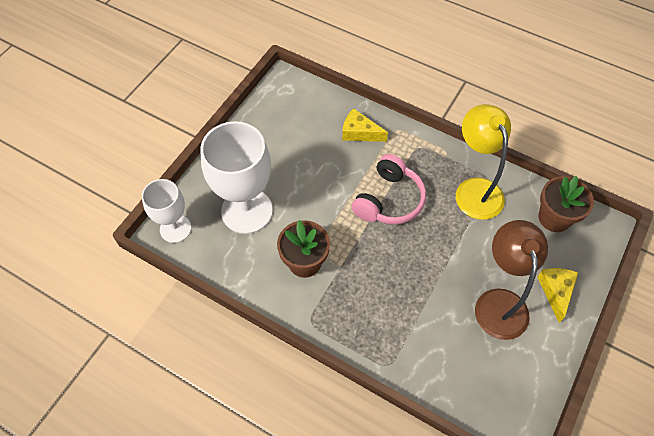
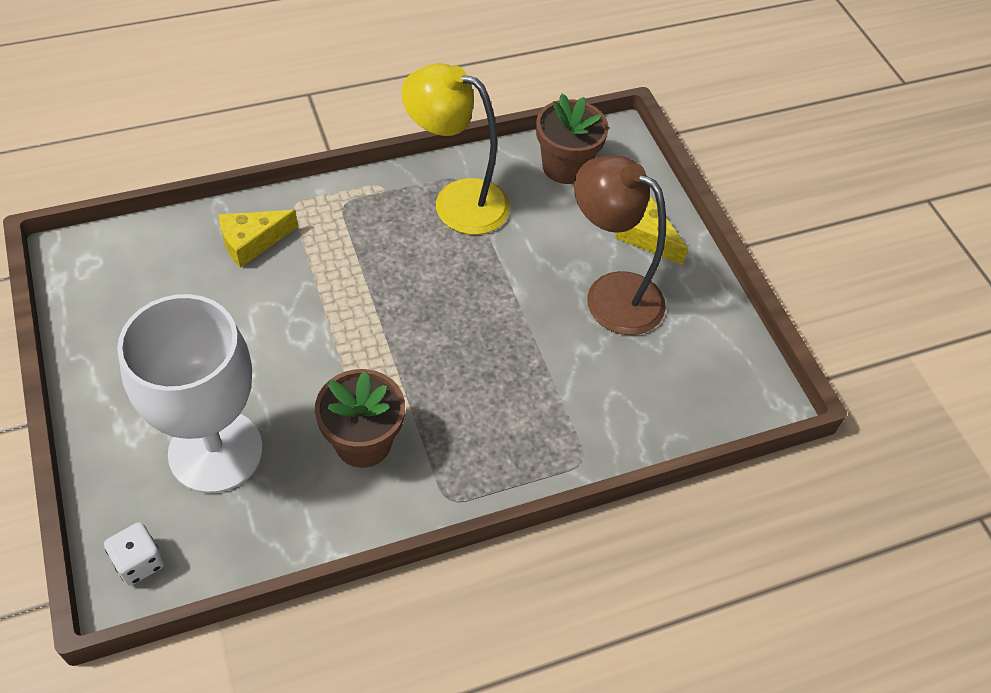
camera: 55 degrees left, 5 degrees down
(175, 229) = (139, 562): white goblet -> white dice
(389, 200) = (378, 288): pink headphones -> none

